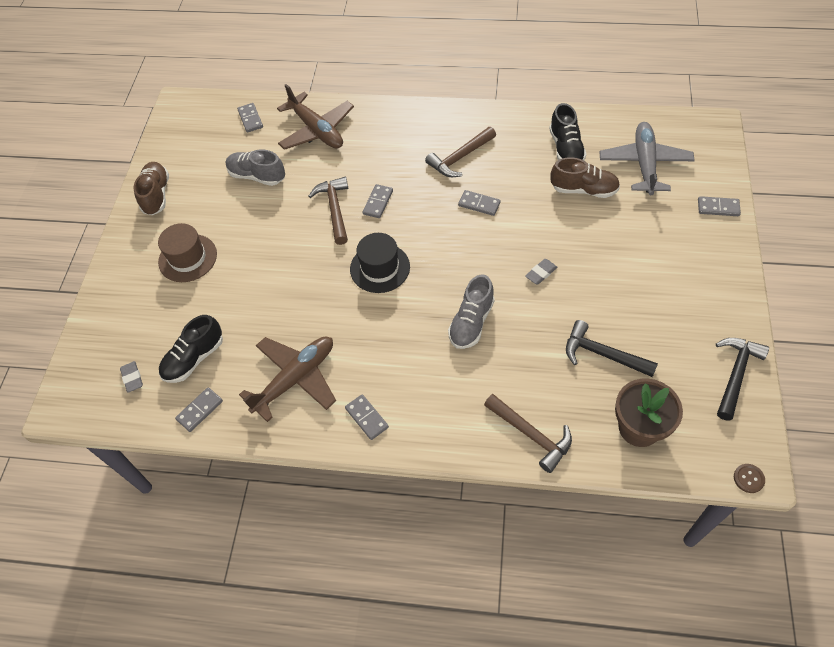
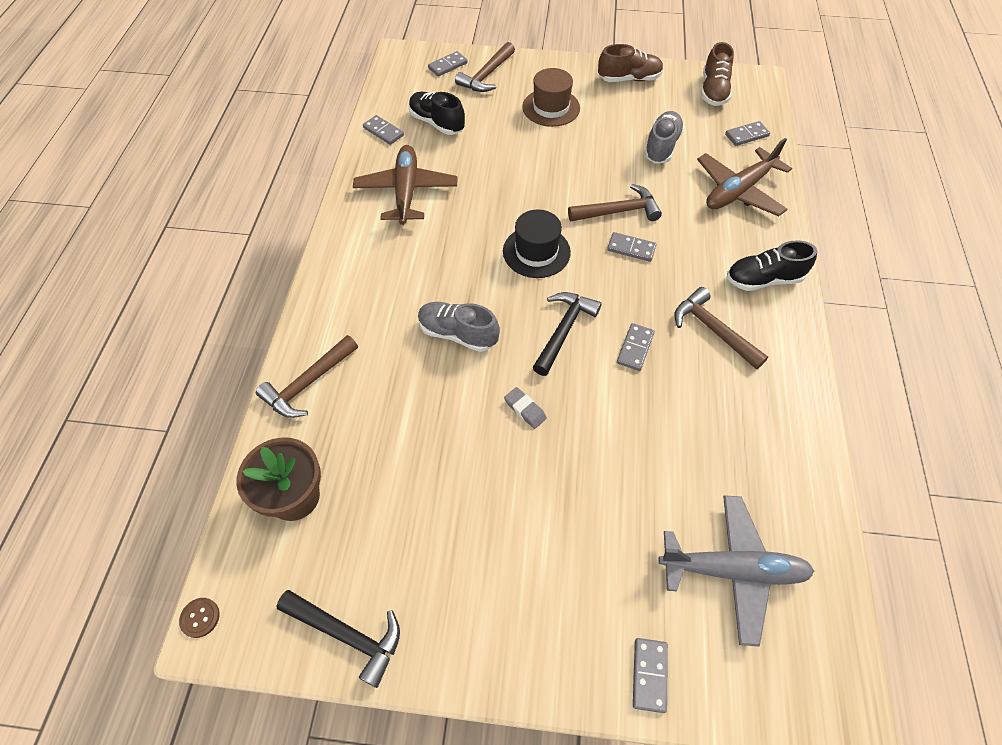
camera: 85 degrees right, 0 degrees up
(123, 316) = (486, 75): none -> brown hammer
(132, 378) = (422, 88): grey eraser -> none
(295, 378) = (406, 191): brown plane -> brown plane turned 135 degrees counterclockwise
(367, 418) = (355, 245): grey domino -> grey domino (448, 66)
(566, 148) = (749, 459): black shoe -> black shoe (763, 279)
(584, 190) = (670, 475): brown shoe -> brown shoe (713, 91)
(603, 354) = (400, 468): black hammer -> black hammer (564, 330)

